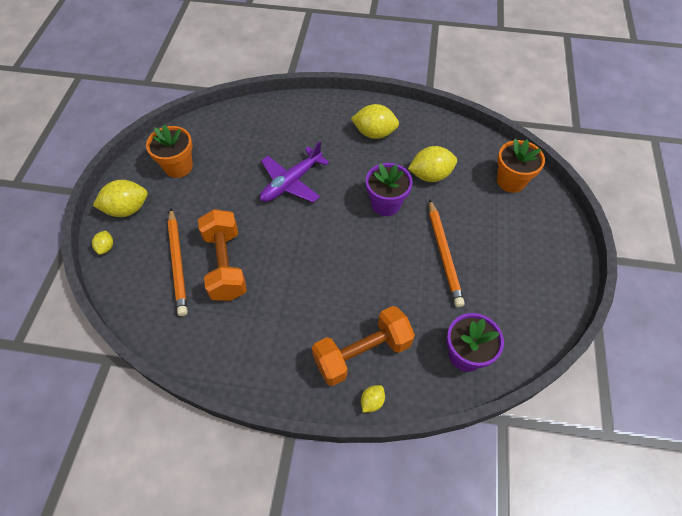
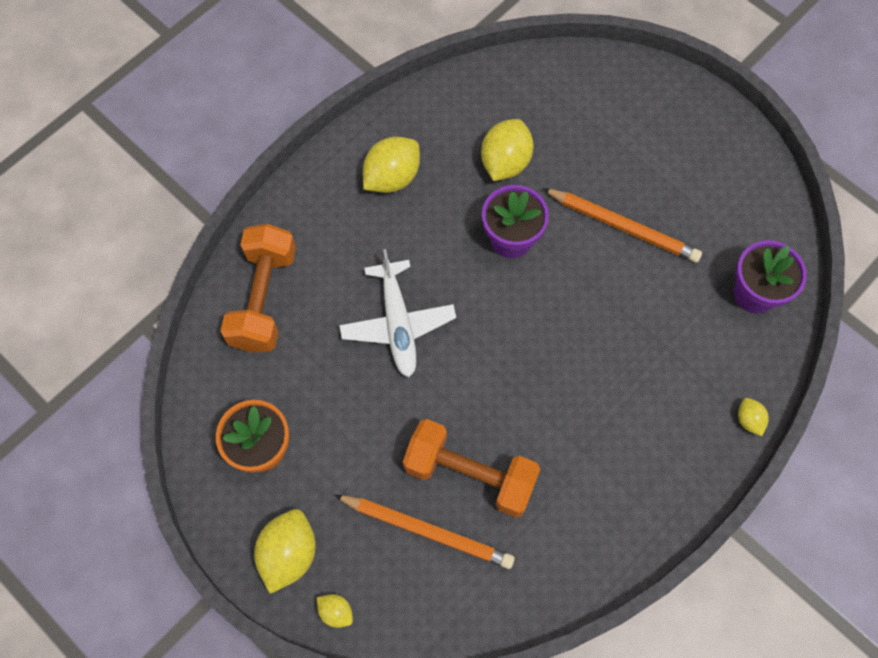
camera: 55 degrees left, 10 degrees up
(291, 182) = (398, 324): purple plane -> white plane
(362, 353) = (688, 393): orange dumbbell -> orange dumbbell (264, 299)
(511, 181) = (576, 87): orange flower pot -> none

